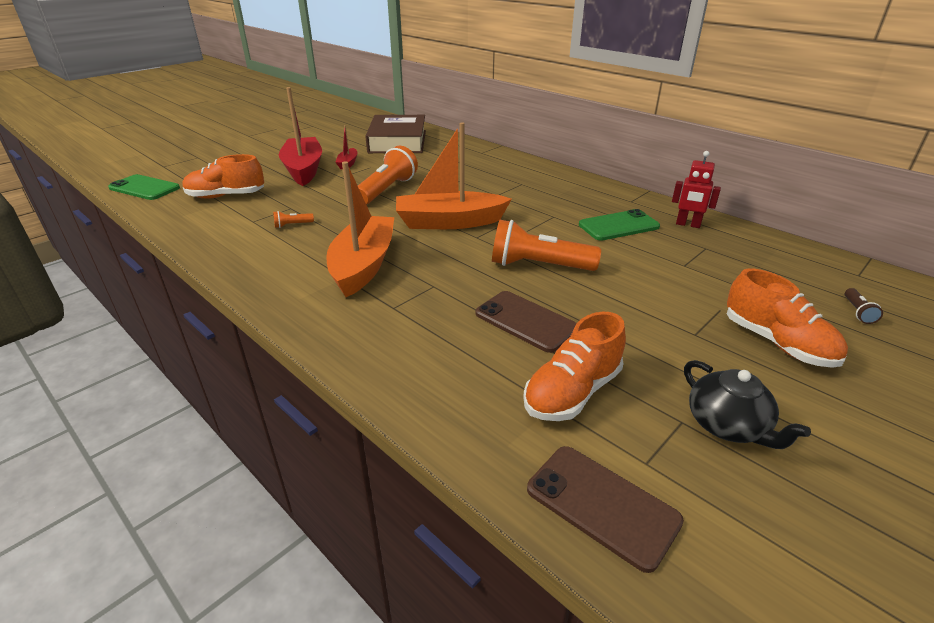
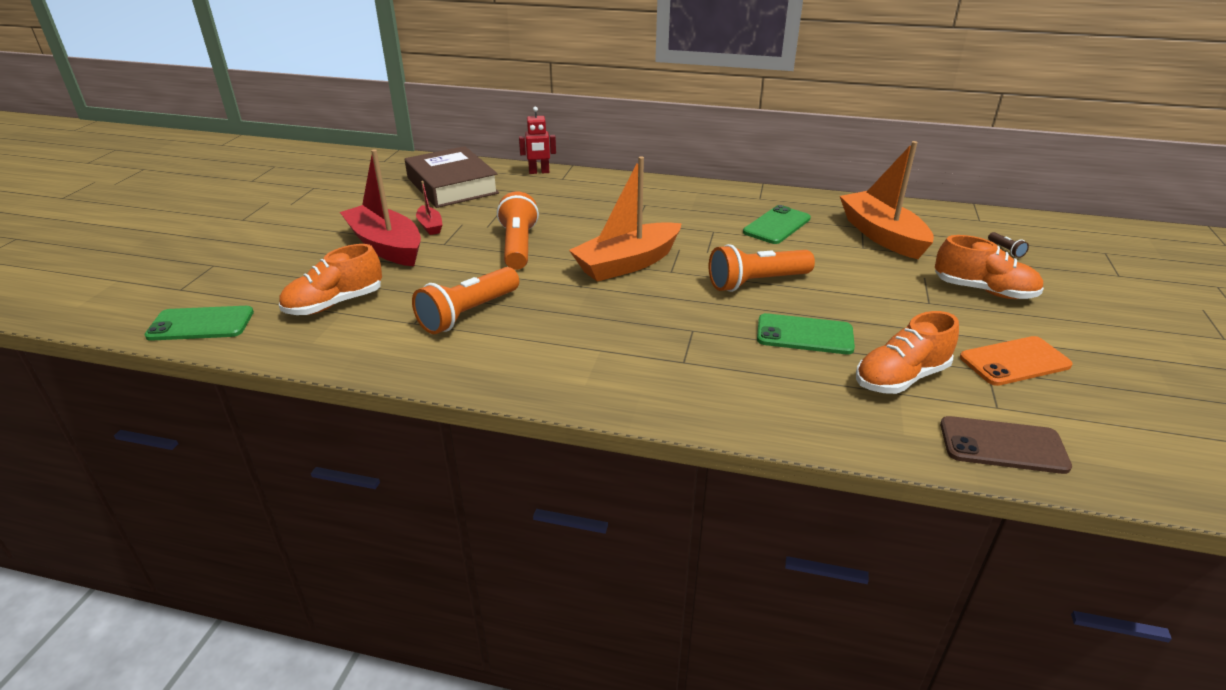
camera: 30 degrees left, 0 degrees up
(292, 225) = (468, 314): orange flashlight -> orange flashlight, size x2.40
(363, 265) = (602, 332): orange boat -> orange boat (882, 235)
(526, 321) = (804, 335): brown phone -> green phone
(572, 392) = (901, 378): orange shoe -> orange shoe turned 45 degrees clockwise
(688, 224) = (827, 209): red robot -> red robot (539, 172)
(727, 425) = (1014, 361): black teapot -> orange phone

